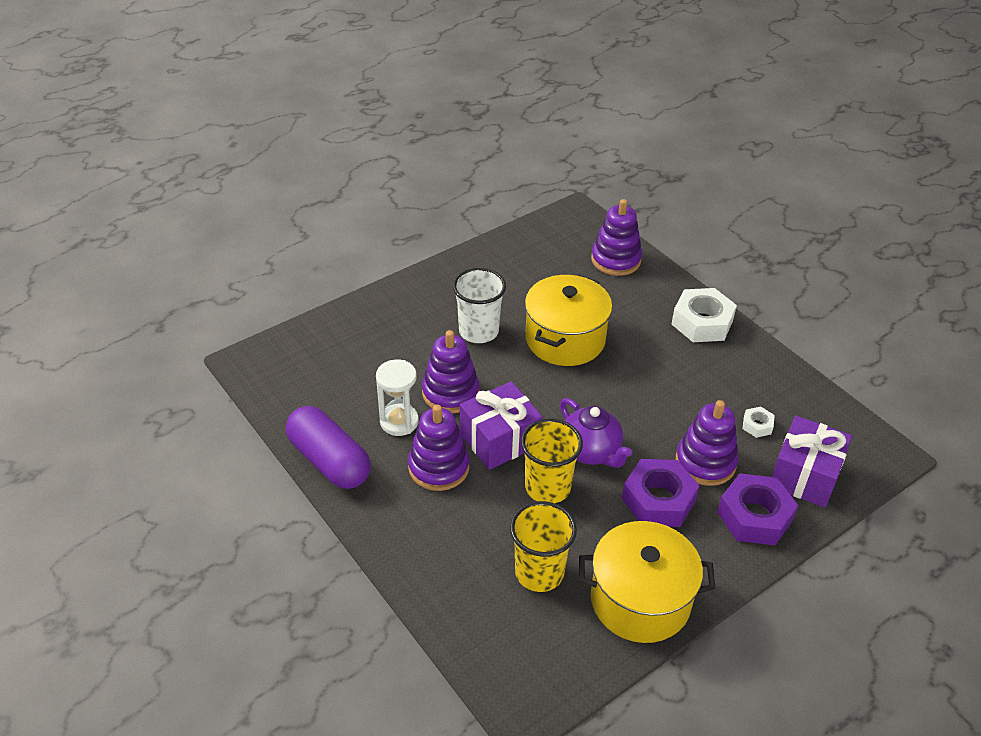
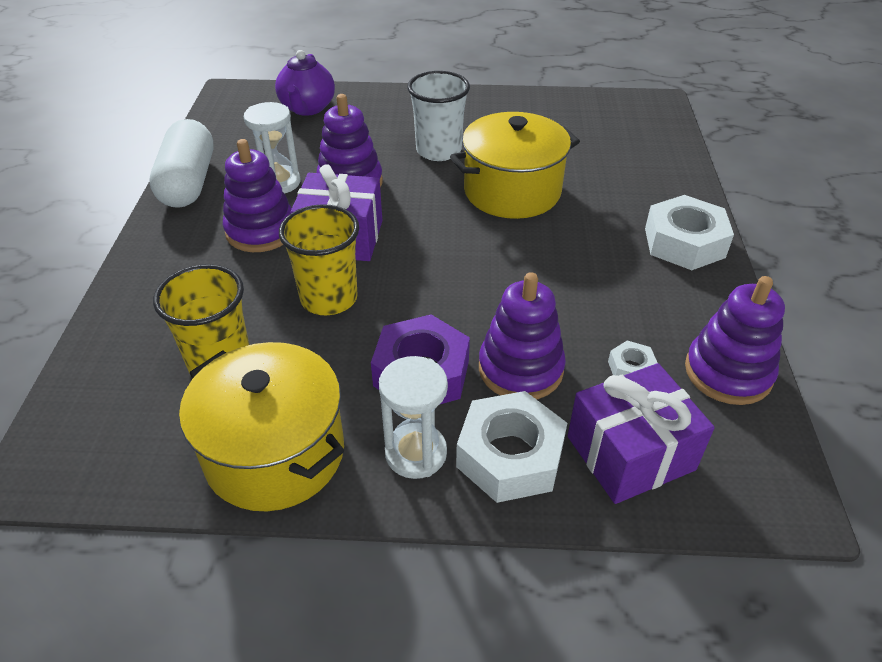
camera: 40 degrees right, 0 degrees up
(329, 461) = (188, 182): purple capsule -> white capsule
(591, 452) = (411, 292): purple teapot -> purple teapot (307, 108)
(616, 260) = (651, 153): purple stacking toy -> purple stacking toy (728, 372)
(709, 547) = (416, 453): none -> white hourglass
(754, 516) = (510, 456): purple nut -> white nut

